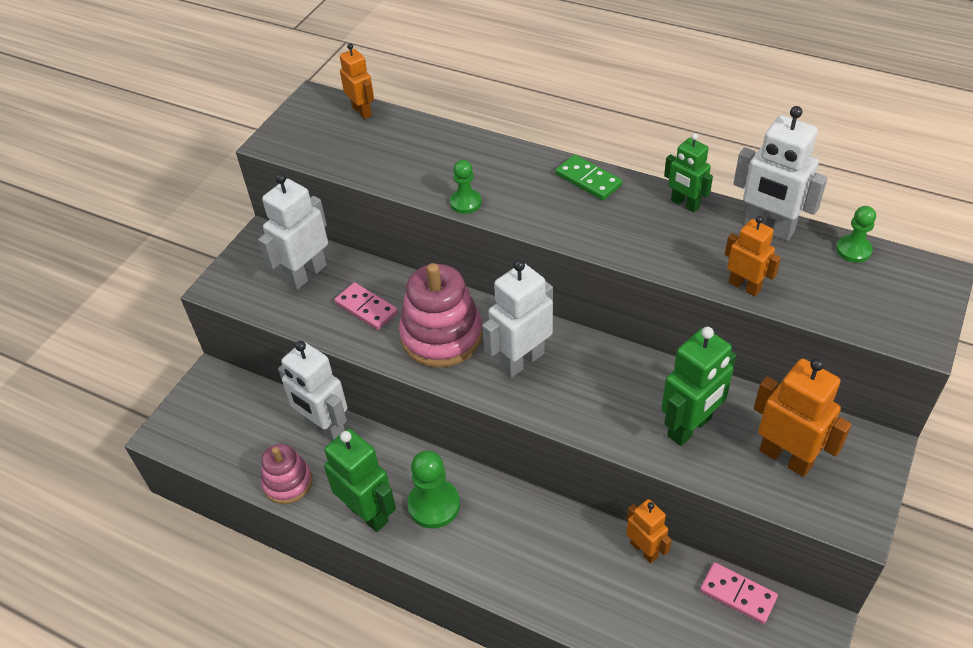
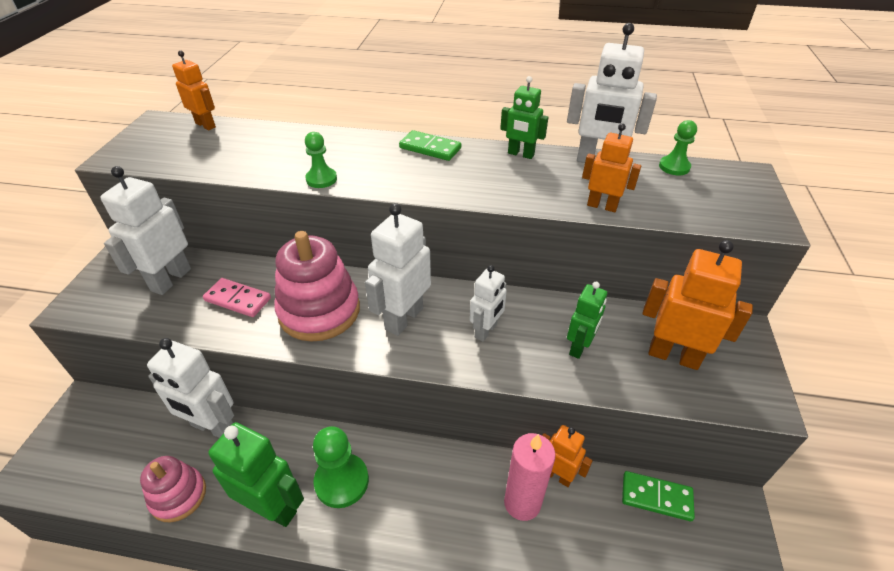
camera: 20 degrees left, 5 degrees down
(600, 390) = (486, 331): none -> white robot
(600, 566) = (522, 503): none -> pink candle
(690, 427) = (579, 347): green robot -> green robot, size x0.61
(737, 594) = (656, 497): pink domino -> green domino

